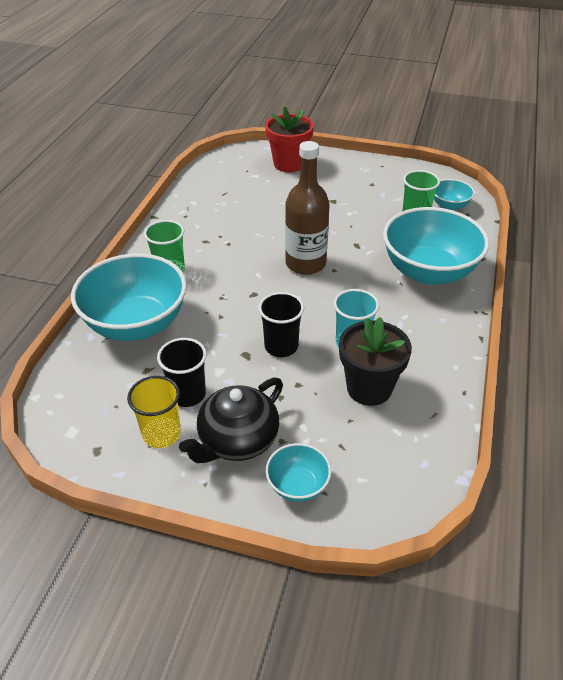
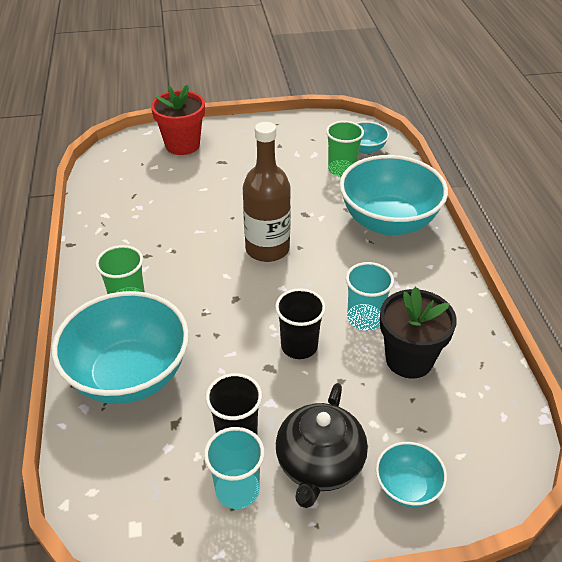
camera: 25 degrees left, 0 degrees up
(161, 434) = (237, 490): yellow cup -> turquoise cup

